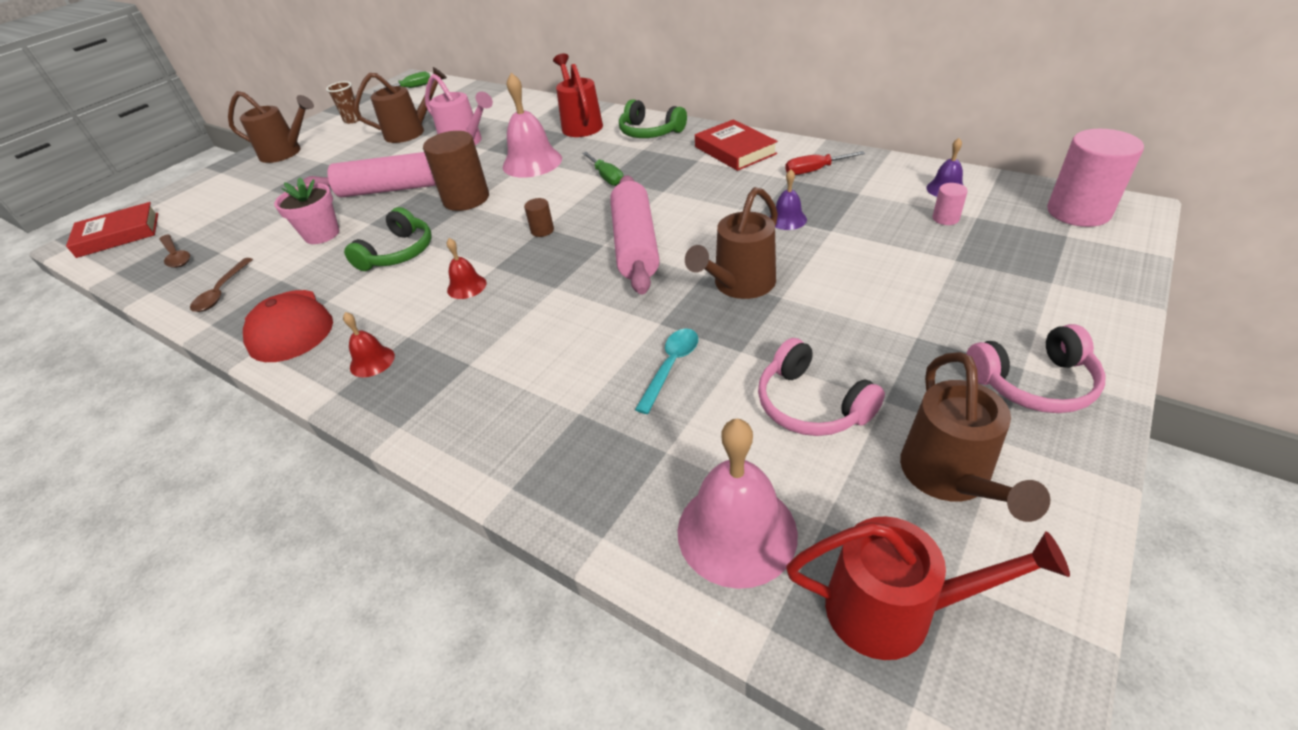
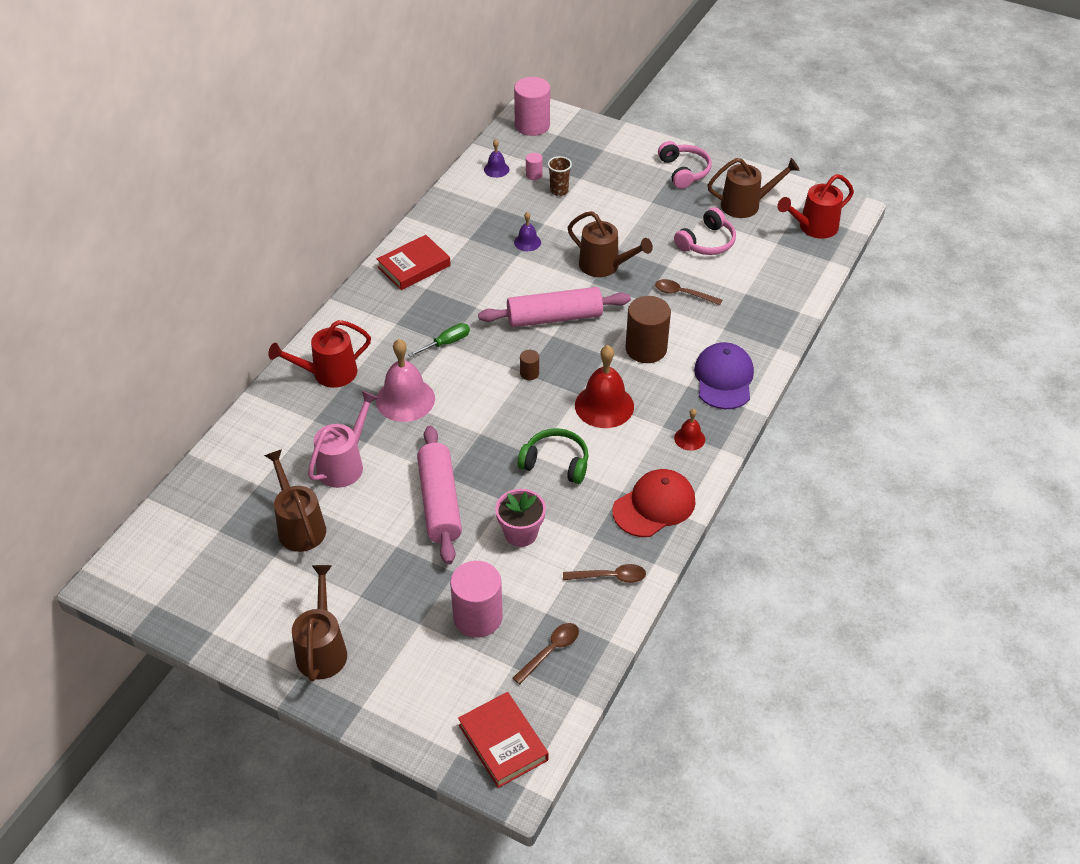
camera: 100 degrees left, 5 degrees up
(250, 216) = (478, 617): none -> pink cylinder
(353, 120) = (240, 605): brown cup -> brown cup (559, 191)
(411, 88) = (148, 568): green screwdriver -> none
(466, 199) = (469, 436): brown cylinder -> brown cylinder (646, 349)
(466, 286) = (604, 405): red bell -> red bell, size x1.96
(467, 405) = (724, 378): none -> purple cap
(650, 132) = (361, 321): green headphones -> none
(671, 366) = (683, 294): turquoise spoon -> brown spoon
(736, 532) = (787, 269): pink bell -> none
(815, 170) = (458, 225): red screwdriver -> none
(895, 610) = (813, 228): red watering can -> red watering can turned 120 degrees counterclockwise

